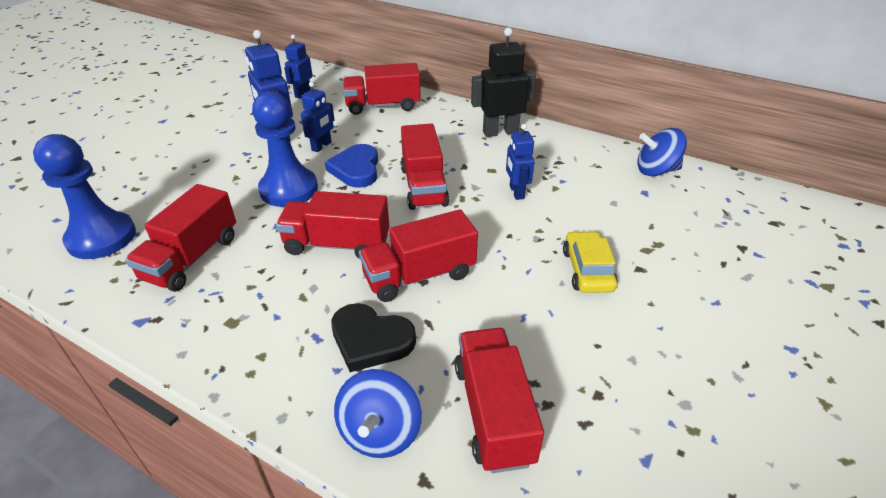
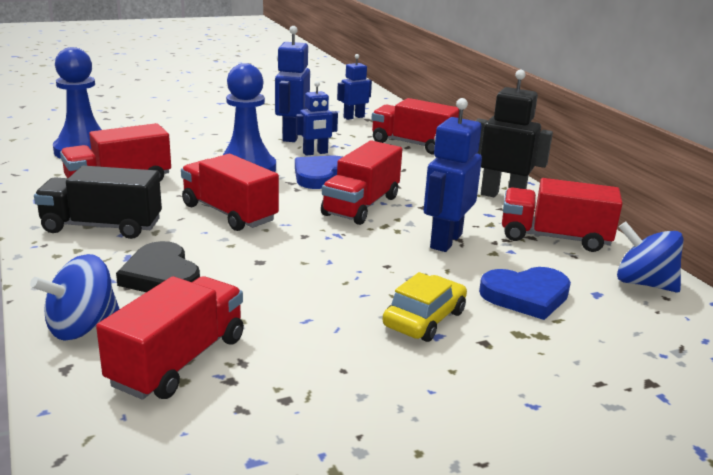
camera: 35 degrees right, 15 degrees down
(248, 317) = (102, 226): none -> black truck
(419, 276) = (261, 257): red truck -> red truck (554, 238)
(516, 192) = (445, 241): blue robot -> blue robot, size x1.58
(615, 216) = (526, 296): none -> blue heart

